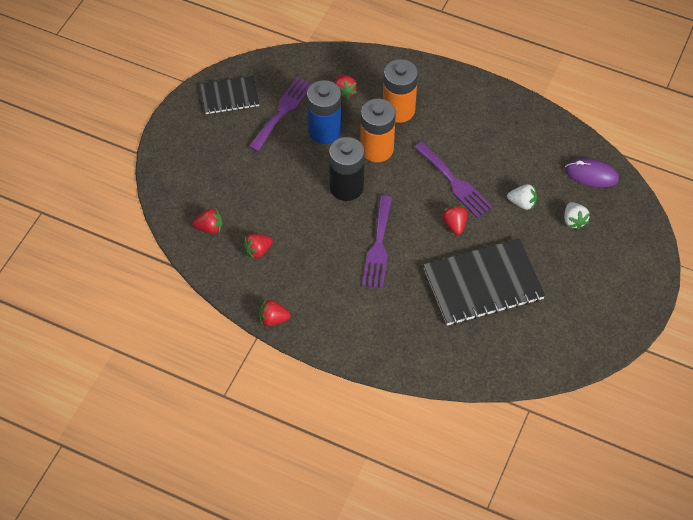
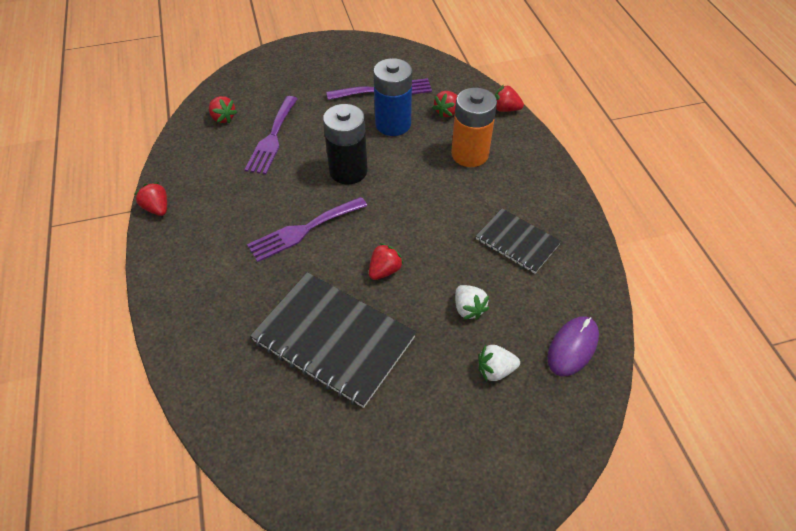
camera: 50 degrees right, 5 degrees down
(229, 96) = (365, 57): black notebook -> black notebook (517, 242)
(258, 251) = (224, 157): red strawberry -> red strawberry (505, 109)
(376, 149) = (411, 166): orange battery -> none
(454, 182) = (434, 240): purple fork -> purple fork (272, 138)
(574, 221) = (495, 370): white strawberry -> white strawberry turned 45 degrees clockwise
(591, 174) = (572, 347): purple mouse -> purple mouse turned 60 degrees clockwise

